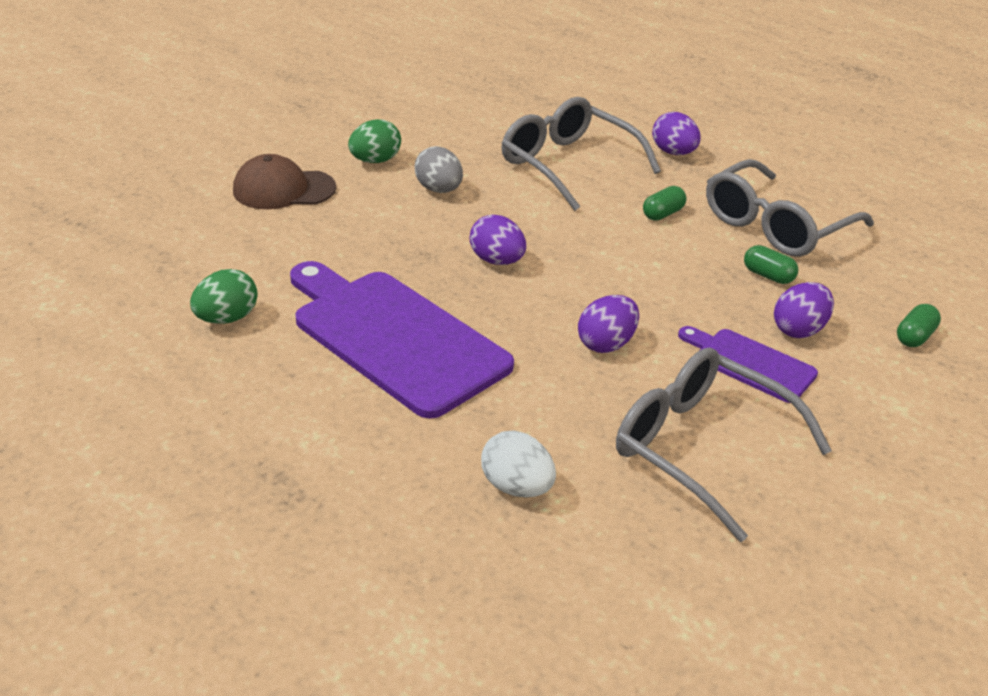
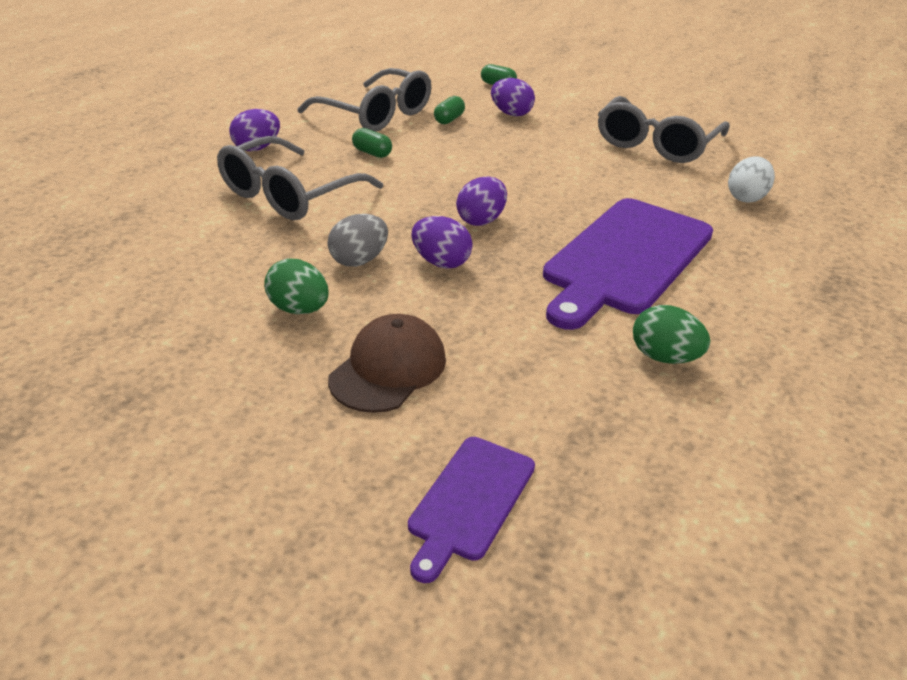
camera: 100 degrees left, 0 degrees up
(283, 189) = (388, 369): brown cap -> brown cap turned 135 degrees counterclockwise
(606, 344) = (570, 173): purple egg -> purple egg (441, 262)
(750, 364) = (559, 128): purple cutting board -> purple cutting board (470, 501)

